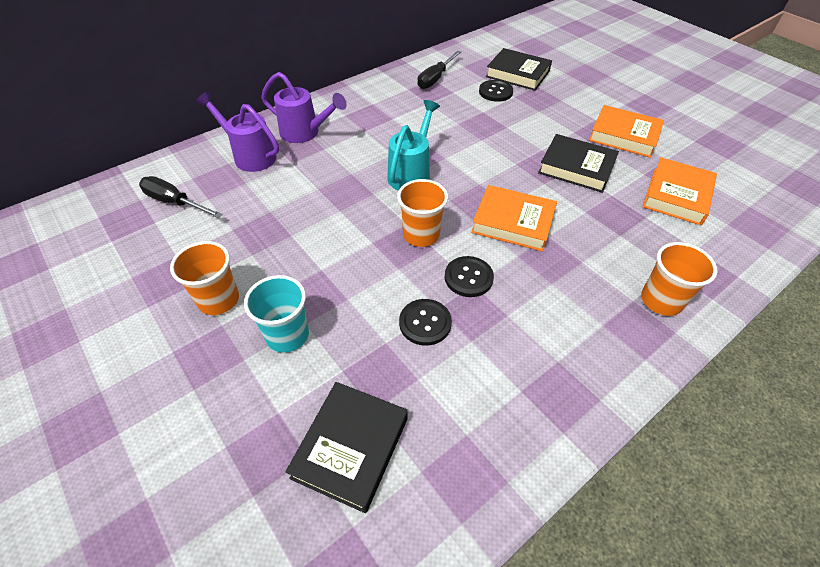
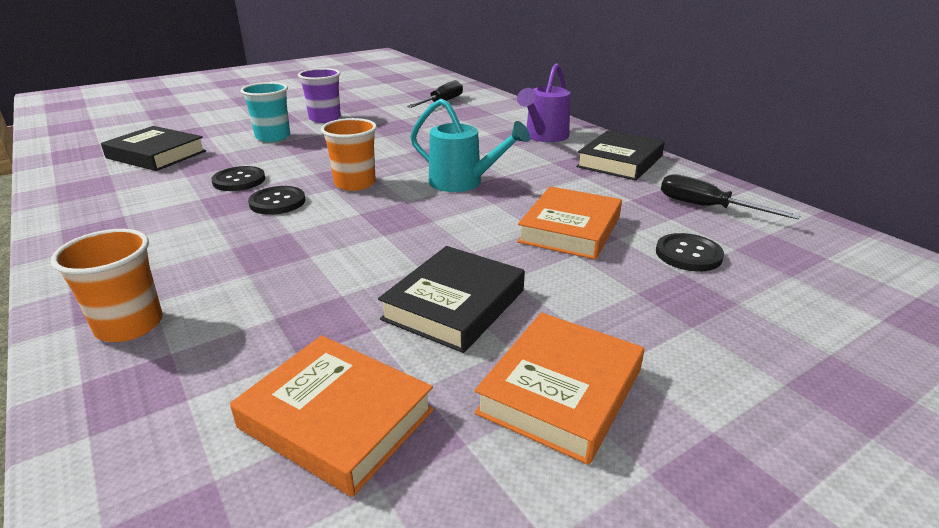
camera: 95 degrees right, 20 degrees down
(219, 300) = (325, 118): orange cup -> purple cup
(250, 156) = (503, 119): purple watering can -> none
(513, 222) = (348, 235): orange book -> orange book (570, 229)
(517, 74) = (776, 285): black book -> black book (620, 161)

